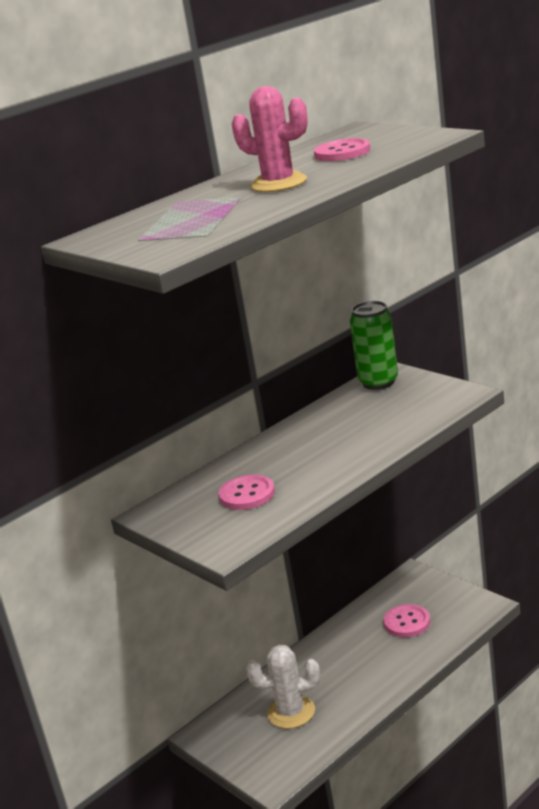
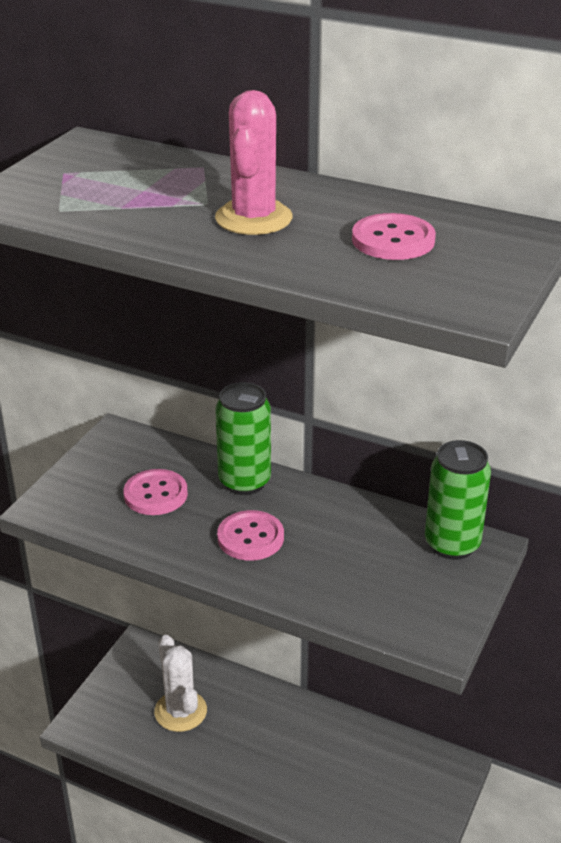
camera: 65 degrees right, 10 degrees up
(258, 455) = (244, 482): none -> green can
(407, 622) = (356, 783): pink button -> pink button (250, 537)

